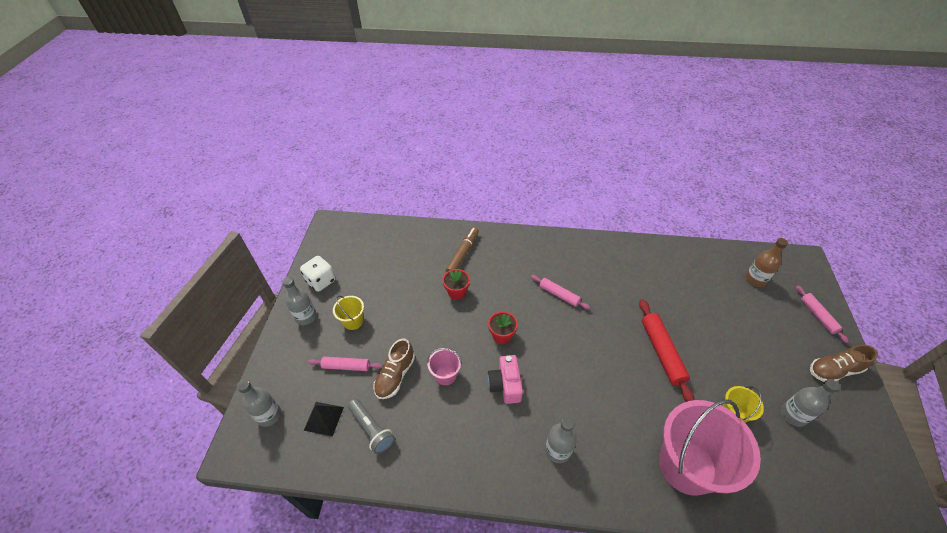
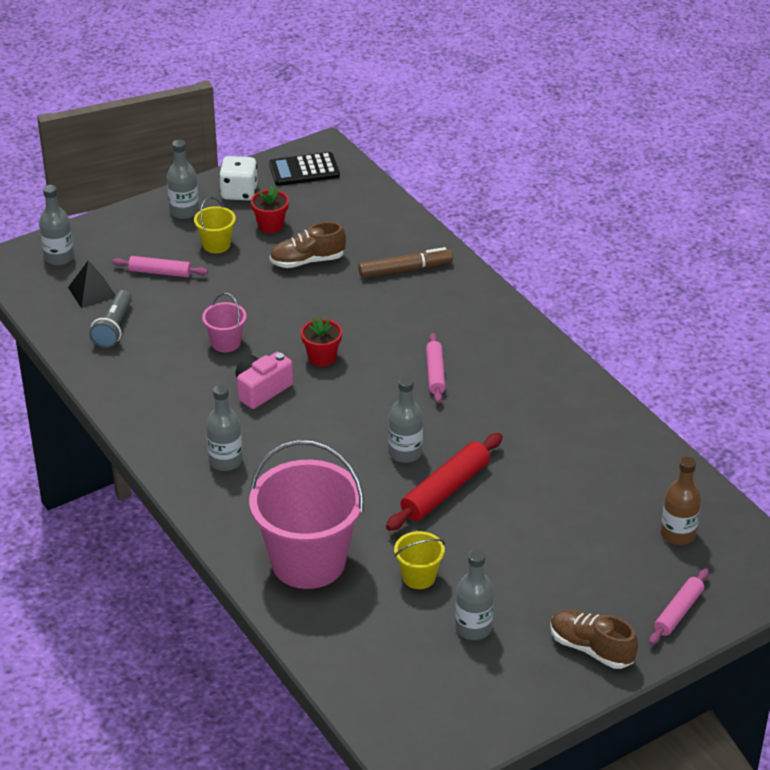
camera: 50 degrees right, 10 degrees down
(337, 242) = (304, 170): none -> black calculator
(346, 366) = (160, 272): pink rolling pin -> pink rolling pin turned 45 degrees counterclockwise
(395, 375) = (186, 310): brown shoe -> brown shoe (307, 261)
(457, 292) = (342, 295): red flower pot -> red flower pot (270, 225)
(616, 350) = (405, 453): none -> grey bottle

